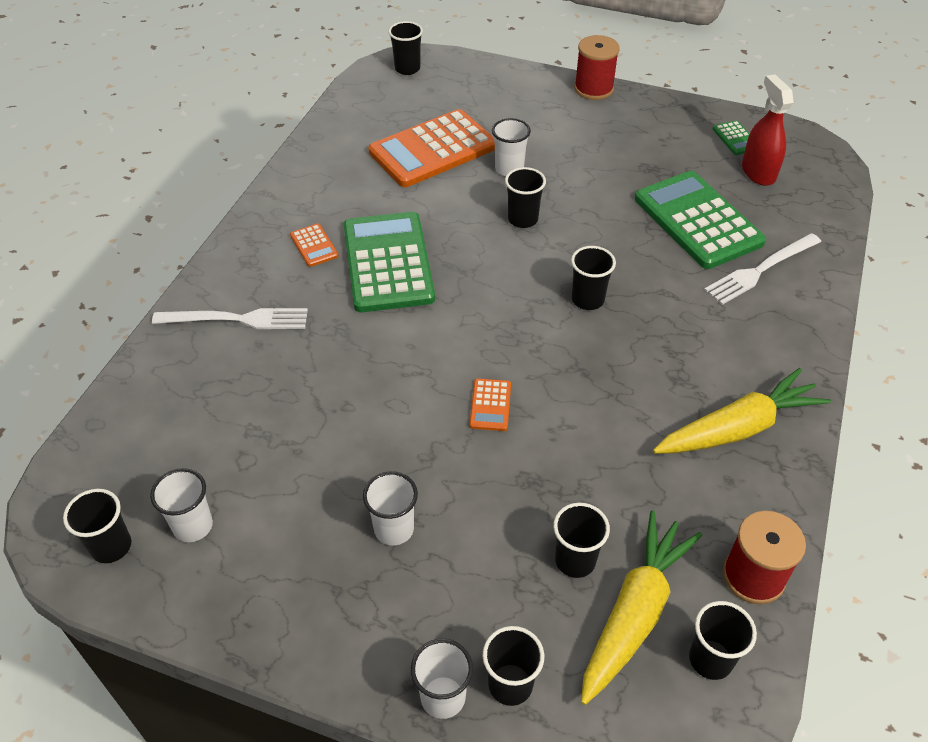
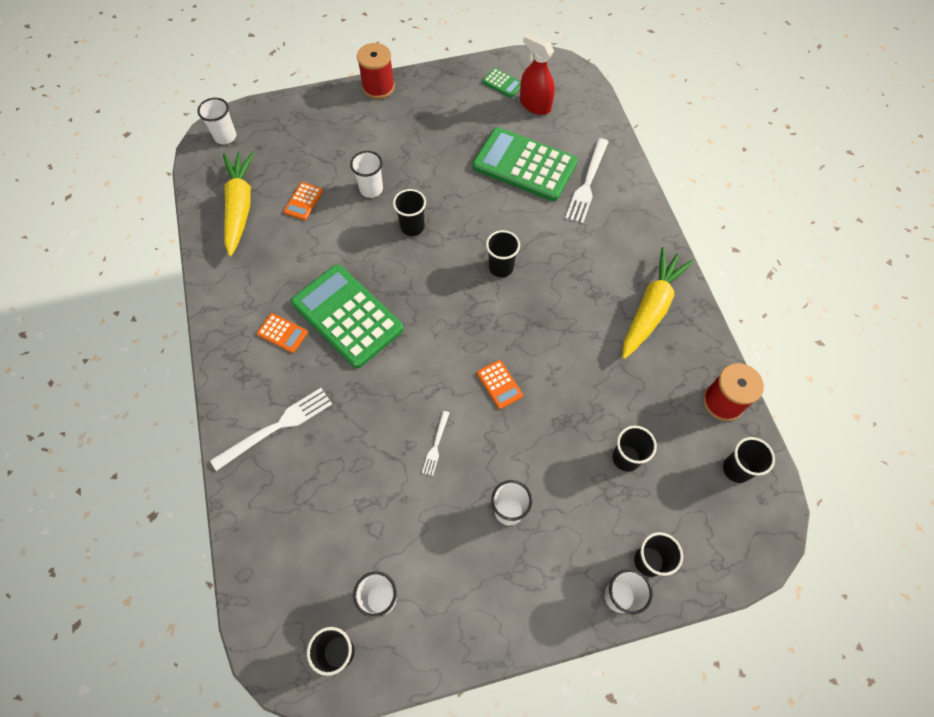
camera: 35 degrees left, 15 degrees up
(373, 422) = (436, 445): none -> white fork
(407, 69) = (225, 136): black cup -> white cup
(432, 149) = (303, 201): orange calculator -> orange calculator, size x0.42
(634, 613) = (680, 468): yellow carrot -> yellow carrot (240, 207)

